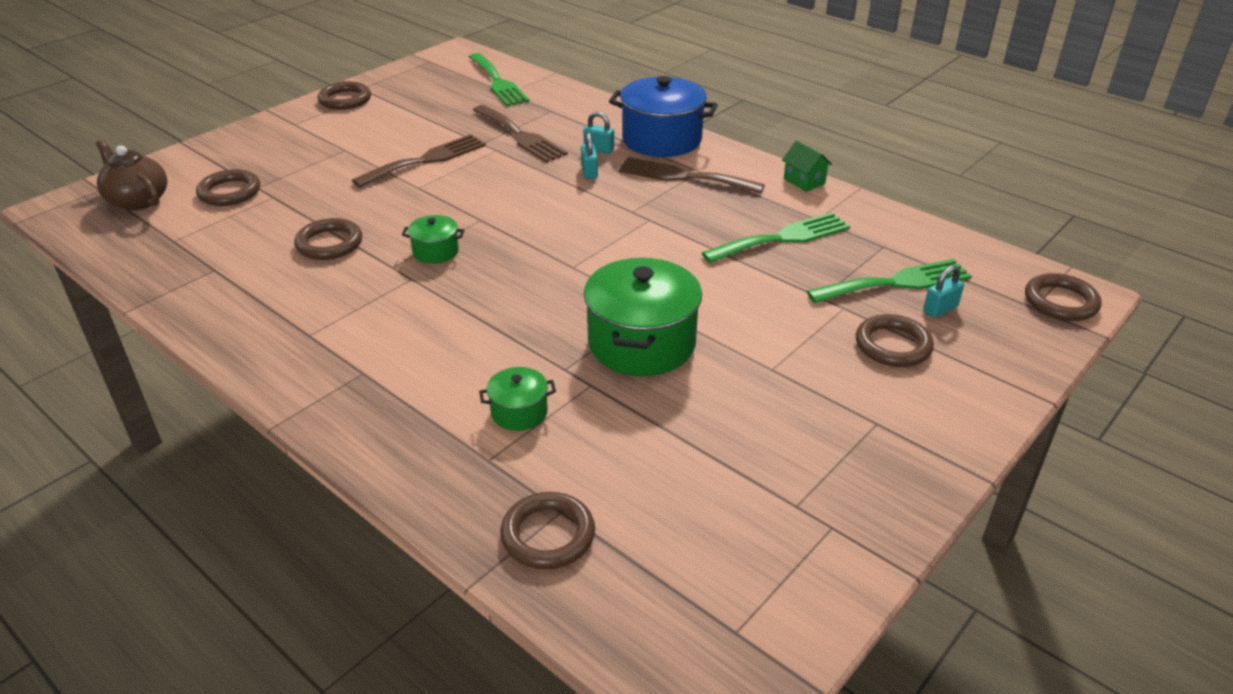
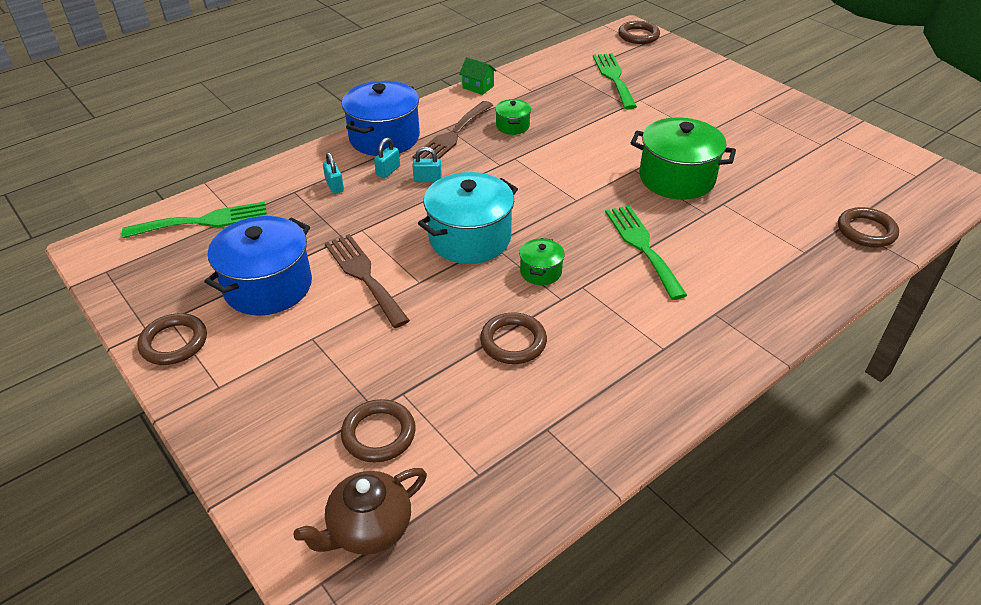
camera: 80 degrees left, 5 degrees up
(411, 122) = (268, 286): none -> blue pot
(489, 206) = (470, 238): none -> turquoise pot
(519, 412) = (754, 236): green pot -> green pot (512, 126)
(520, 136) = (340, 213): brown fork -> none
(782, 238) = (554, 107): green fork -> green fork (642, 246)
(804, 181) = (478, 87): green house -> green house turned 60 degrees clockwise
(893, 345) = (679, 91): brown ring -> none
(940, 309) = (643, 70): turquoise padlock -> turquoise padlock (334, 186)

